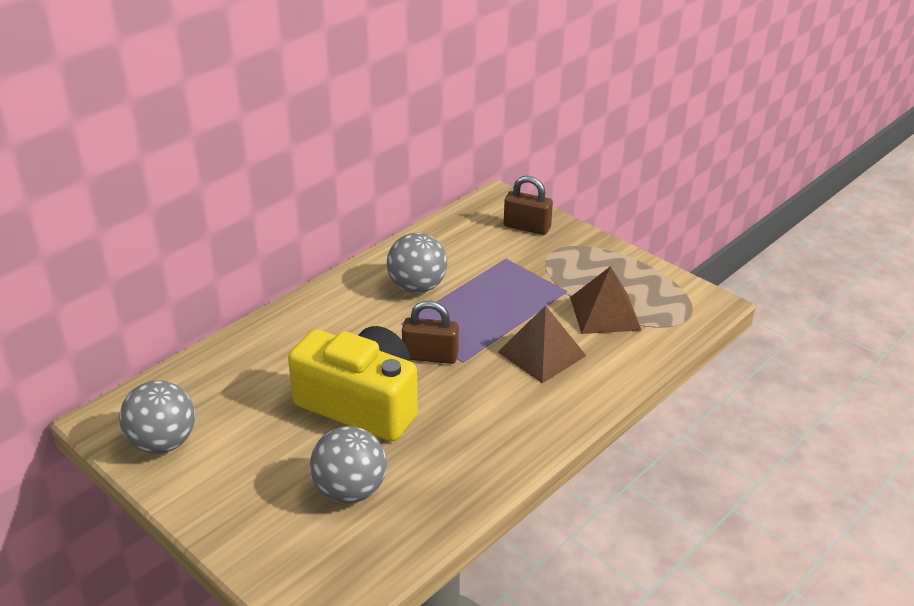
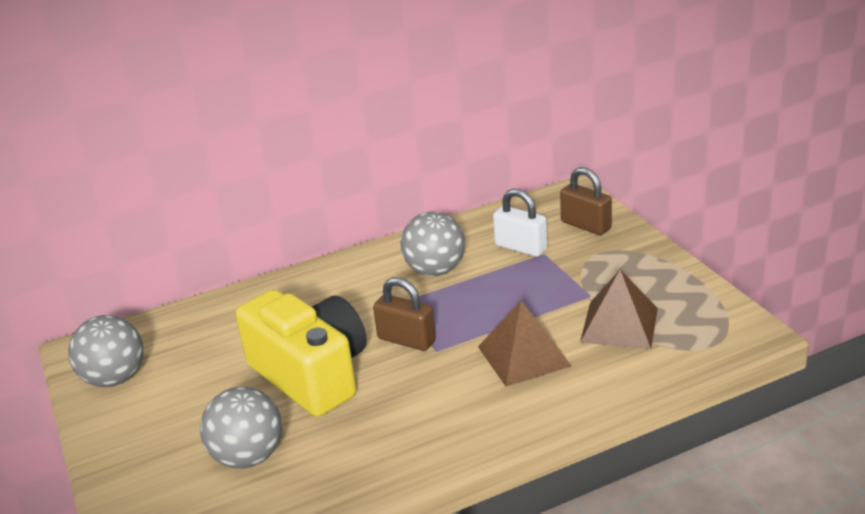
camera: 25 degrees right, 5 degrees down
(482, 255) = (521, 247): none -> white padlock

